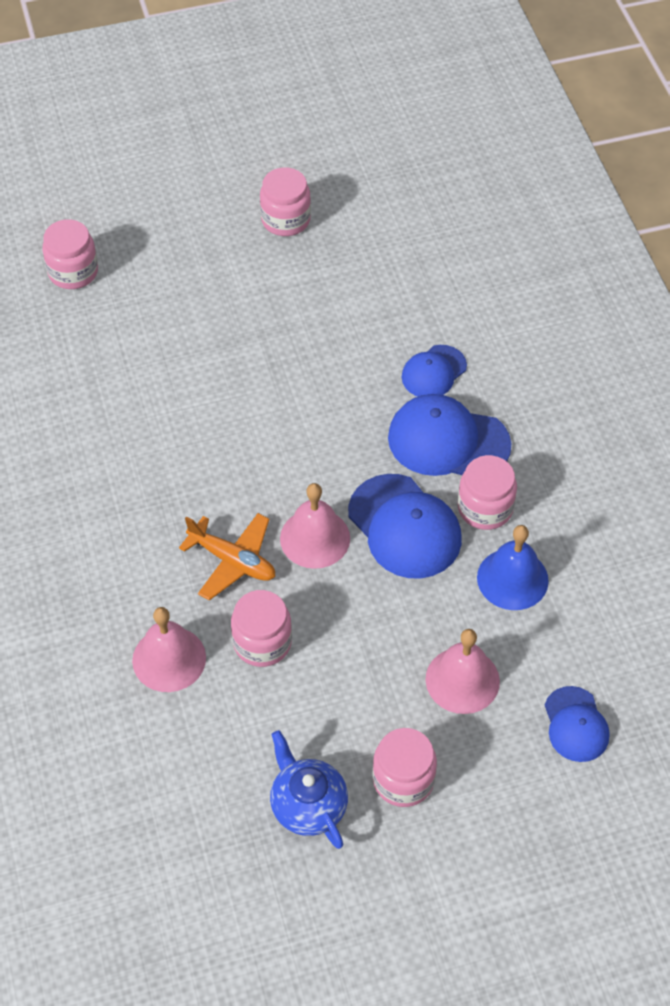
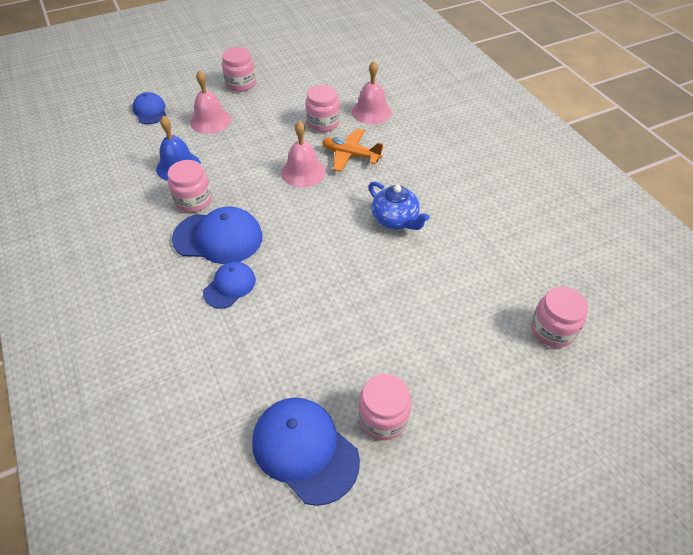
camera: 170 degrees right, 5 degrees down
(308, 805) = (286, 72): blue teapot -> blue teapot (395, 220)
(404, 527) = (246, 184): blue cap -> blue cap (305, 450)

